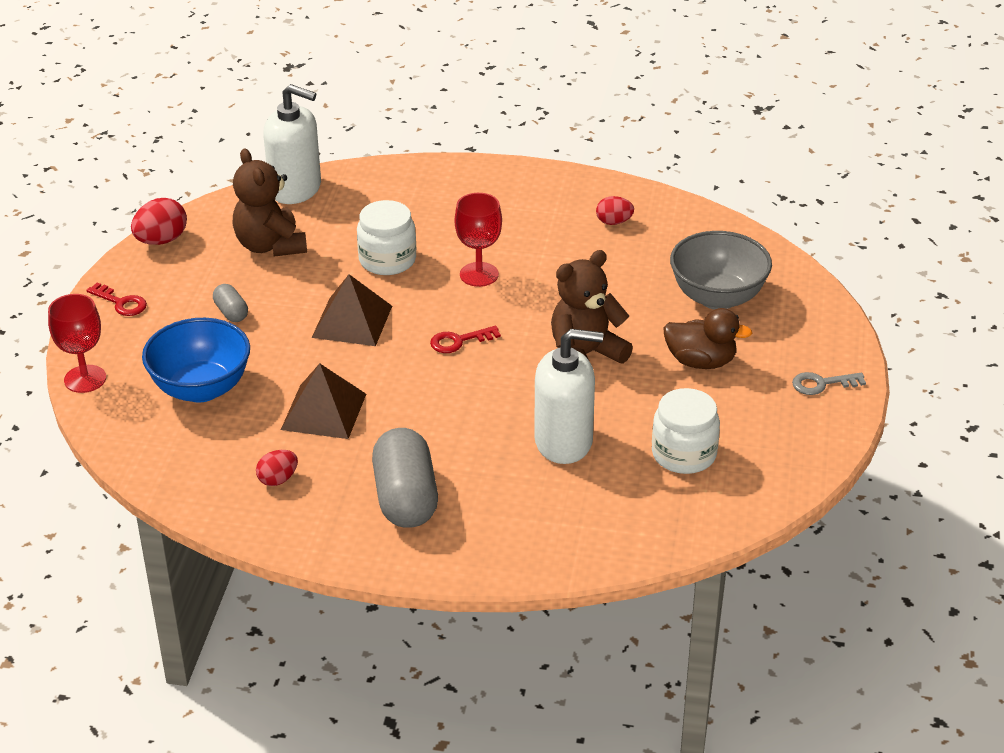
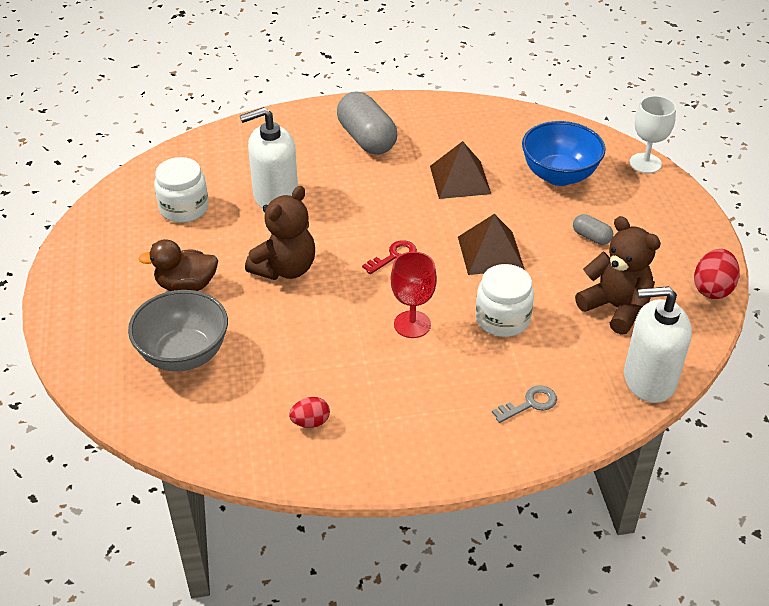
camera: 160 degrees right, 5 degrees up
(85, 379) = (645, 163): red goblet -> white goblet
(121, 303) = (683, 224): red key -> none
(278, 479) = (457, 132): red egg -> none
(822, 384) = (80, 289): grey key -> grey key (530, 404)

